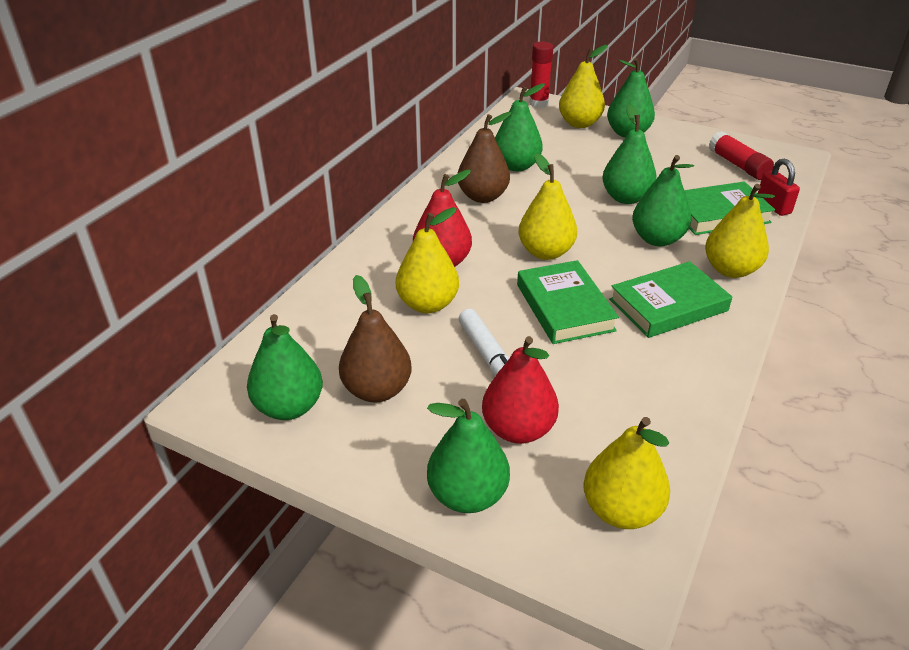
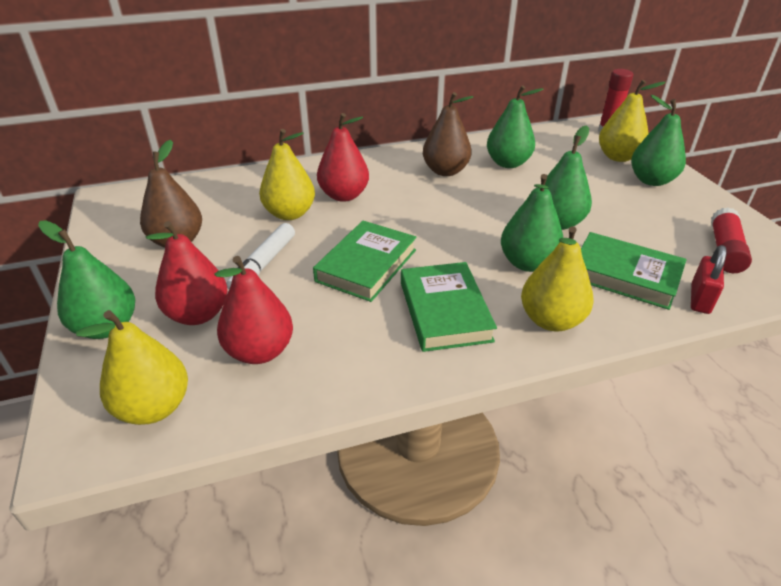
camera: 45 degrees right, 0 degrees up
(289, 407) = (128, 222): green pear -> none
(546, 252) = (422, 225): yellow pear -> none
(612, 418) = (260, 351): none -> red pear
(668, 305) = (444, 311): green book -> green book turned 60 degrees clockwise

